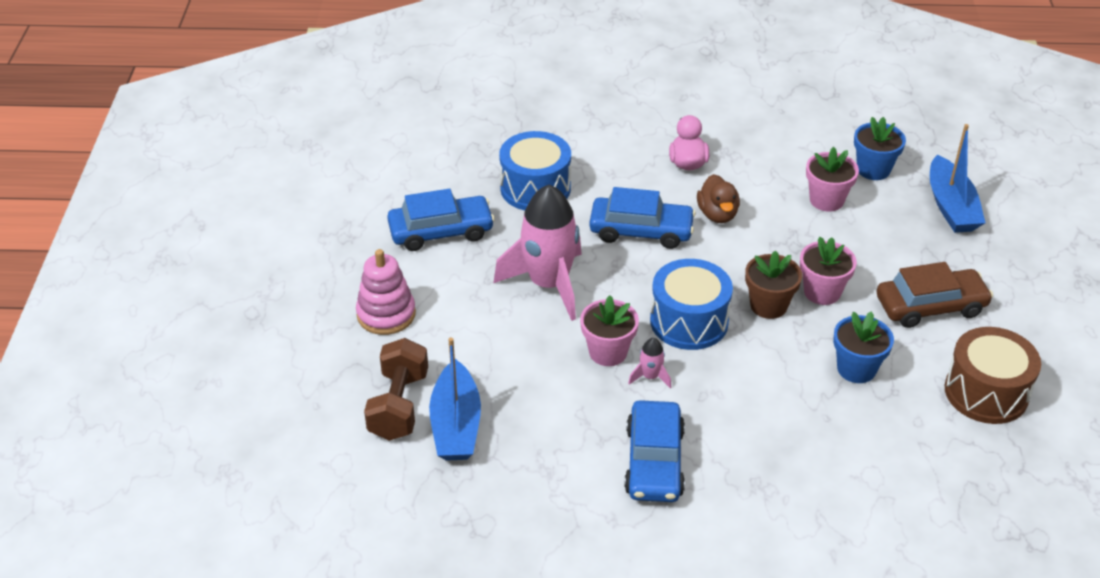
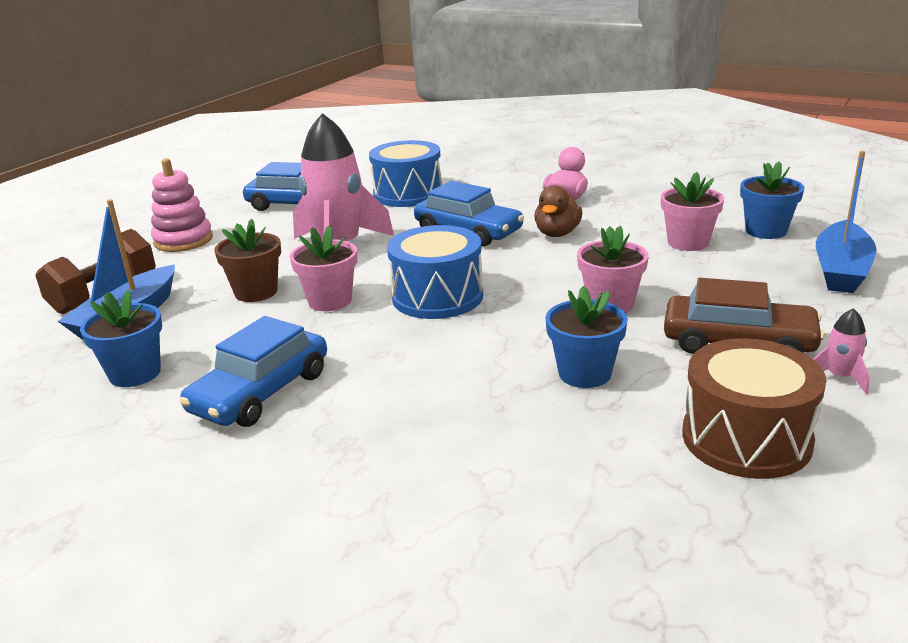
camera: 30 degrees right, 15 degrees down
(537, 478) = (135, 373): none -> blue flower pot
(650, 376) = (346, 327): pink rocket -> pink rocket (839, 377)
(768, 305) = (537, 302): brown flower pot -> brown flower pot (256, 292)

